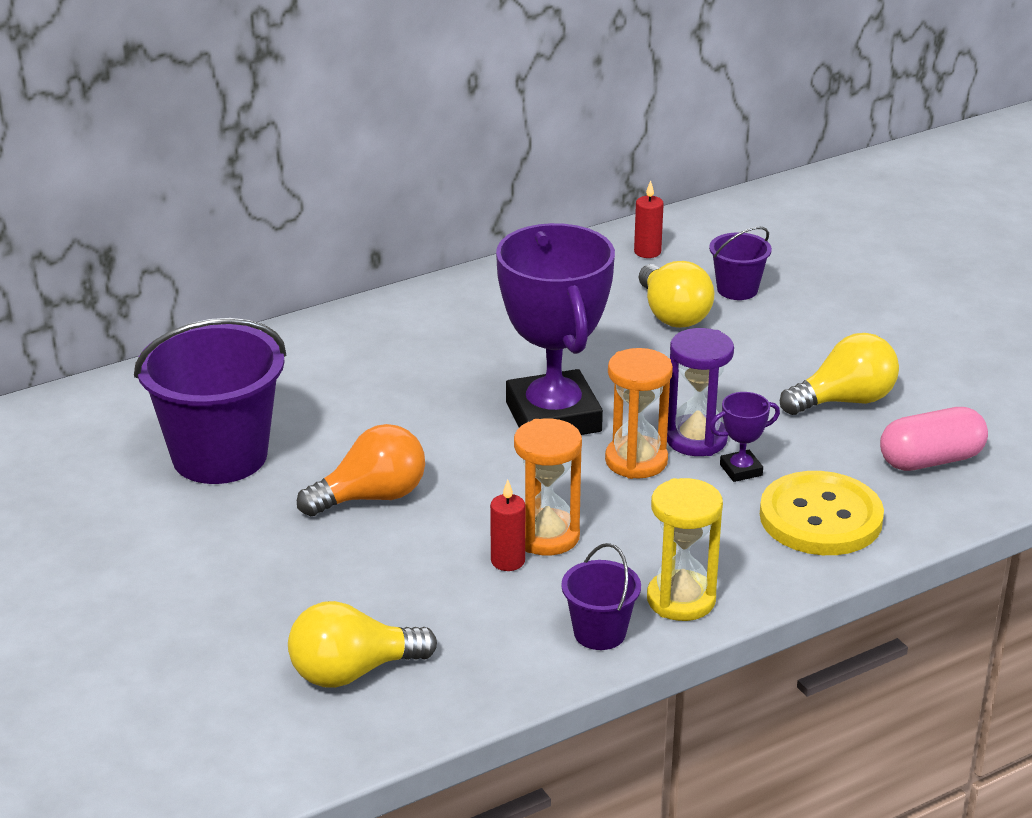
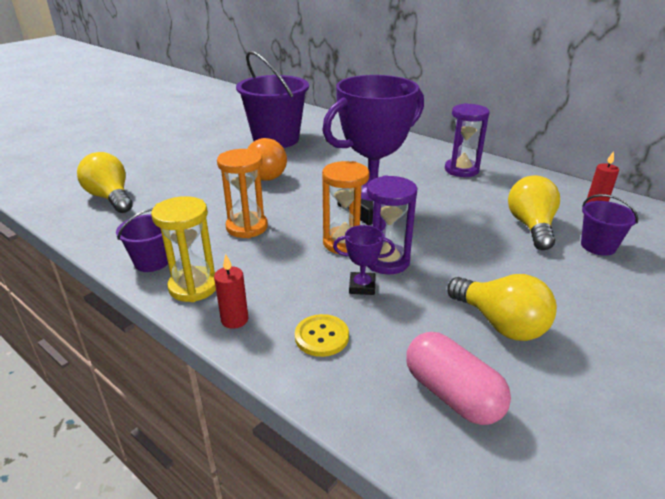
camera: 70 degrees right, 0 degrees up
(484, 310) = (461, 170): none -> purple hourglass
(508, 561) = (217, 220): red candle -> red candle (234, 320)
(672, 315) = (531, 226): yellow light bulb -> yellow light bulb turned 135 degrees clockwise
(741, 470) = (362, 286): purple trophy -> purple trophy turned 45 degrees counterclockwise
(820, 517) = (321, 337): yellow button -> yellow button, size x0.52

